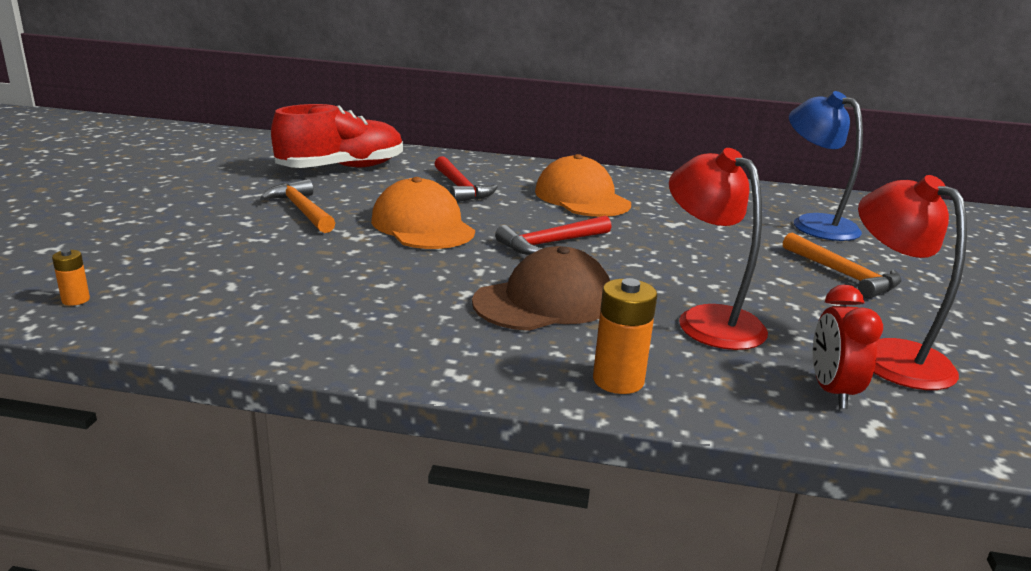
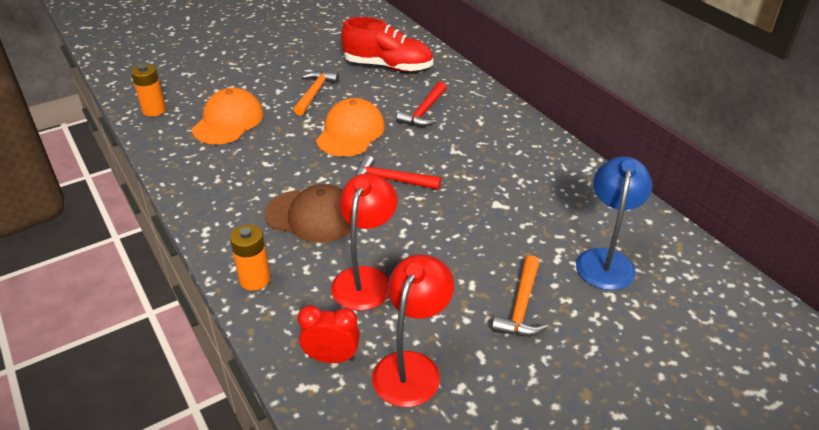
camera: 50 degrees right, 15 degrees up
(75, 300) = (154, 110): orange battery -> orange battery, size x1.83
(582, 198) = (482, 154): orange cap -> orange cap (228, 121)
(832, 391) = (331, 358): red clock -> red clock turned 45 degrees clockwise

